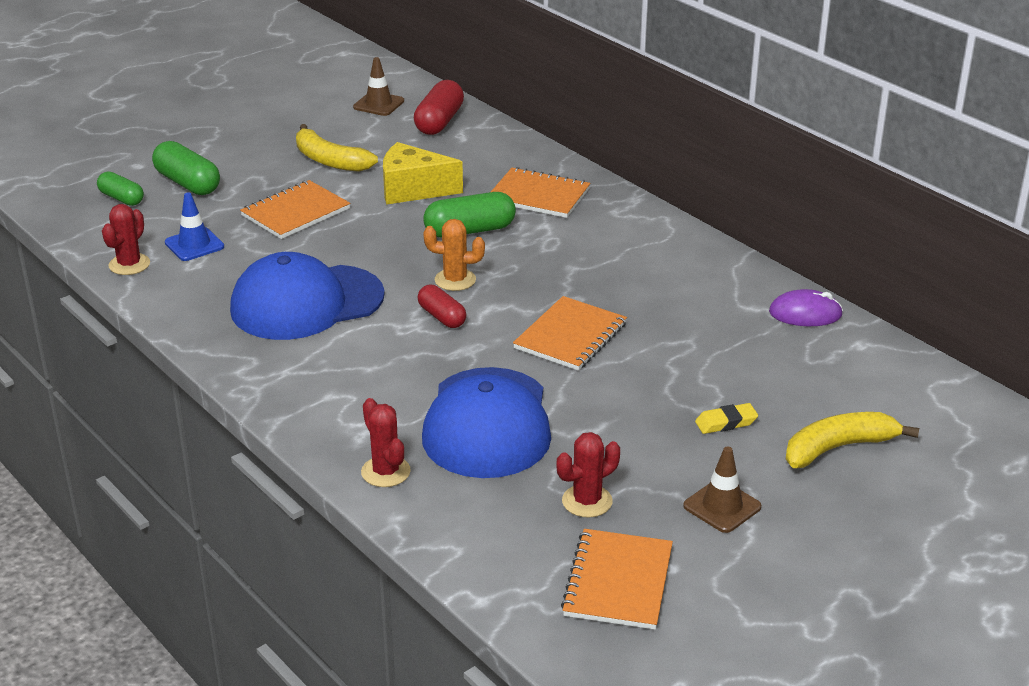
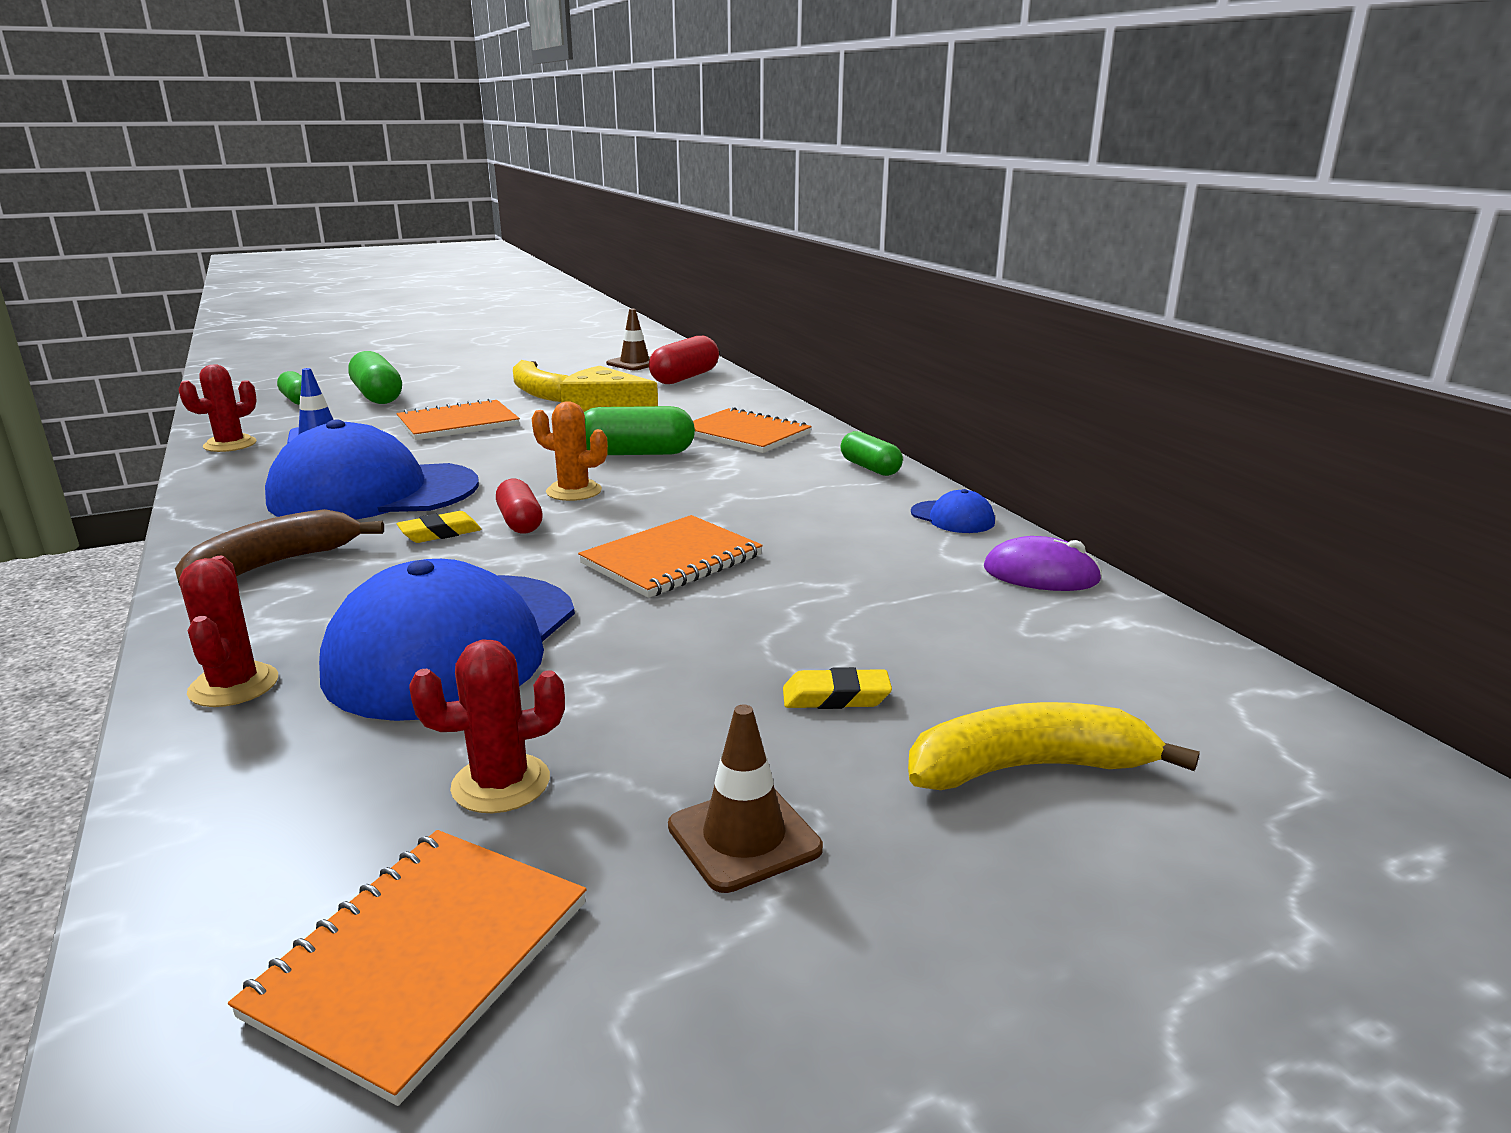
camera: 15 degrees right, 10 degrees down
(309, 381) = (274, 565): none -> brown banana
(395, 336) = (440, 533): none -> yellow eraser
(653, 224) = (870, 468): none -> green capsule
(732, 269) = (952, 517): none -> blue cap

